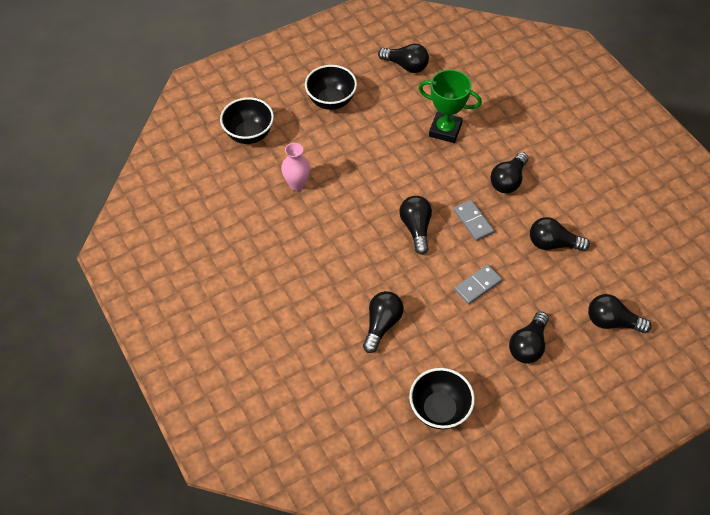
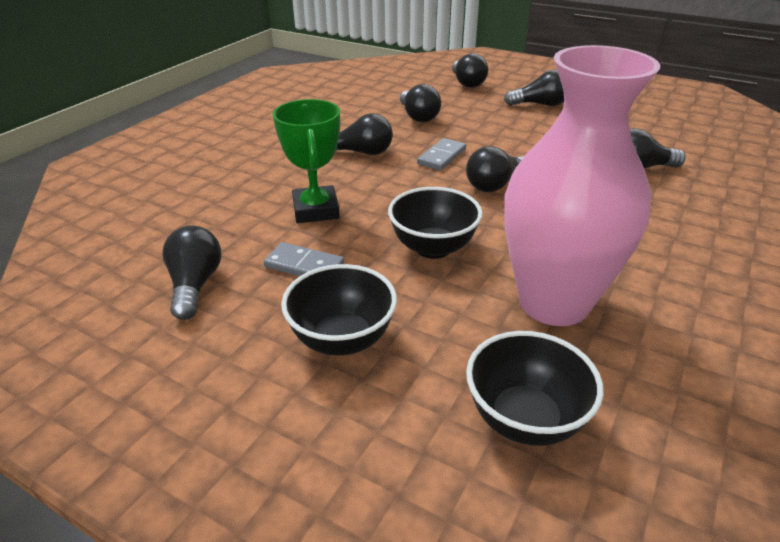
camera: 120 degrees left, 20 degrees down
(297, 184) = (554, 303): pink vase -> pink vase, size x2.36
(439, 410) = (661, 122): black bowl -> black bowl (433, 248)
(478, 285) = (515, 136): grey domino -> grey domino (304, 265)

